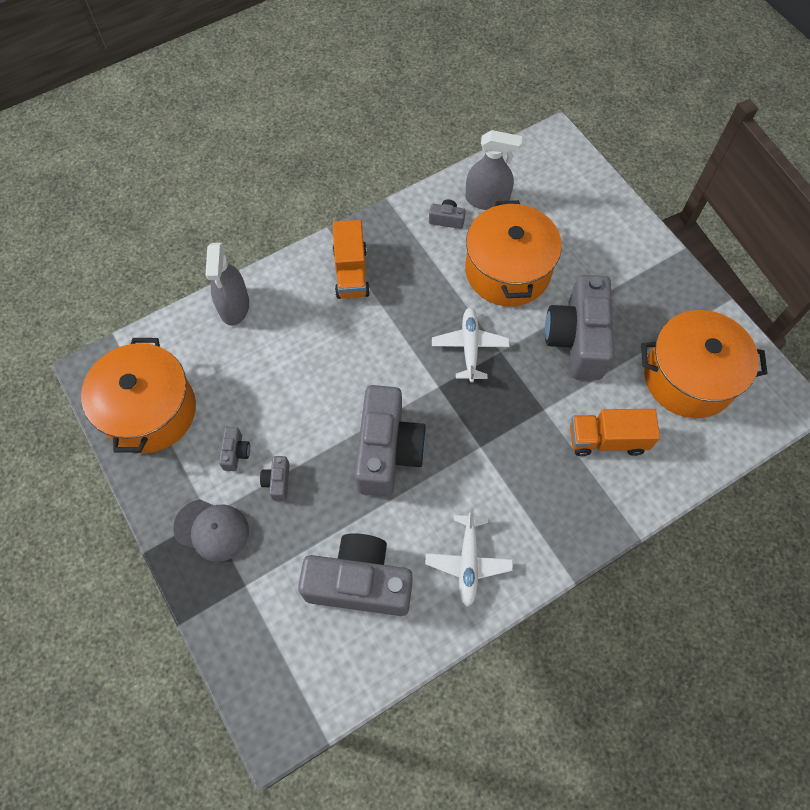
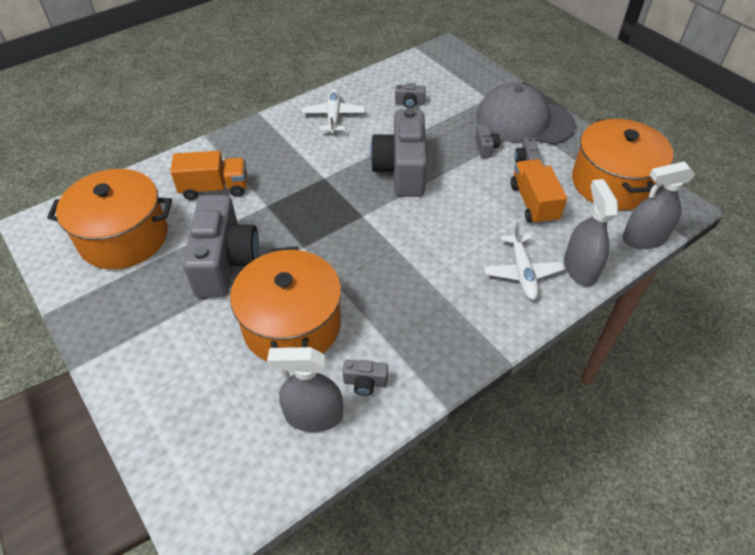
camera: 175 degrees right, 15 degrees down
(155, 334) = (644, 239): none -> grey spray bottle
(212, 530) = (524, 121): grey cap -> grey cap, size x1.71
(351, 272) = (468, 310): orange truck -> orange truck (533, 203)
(359, 583) = (409, 103): grey camera -> grey camera, size x0.41
(470, 347) = (334, 248): white plane -> white plane (522, 272)

